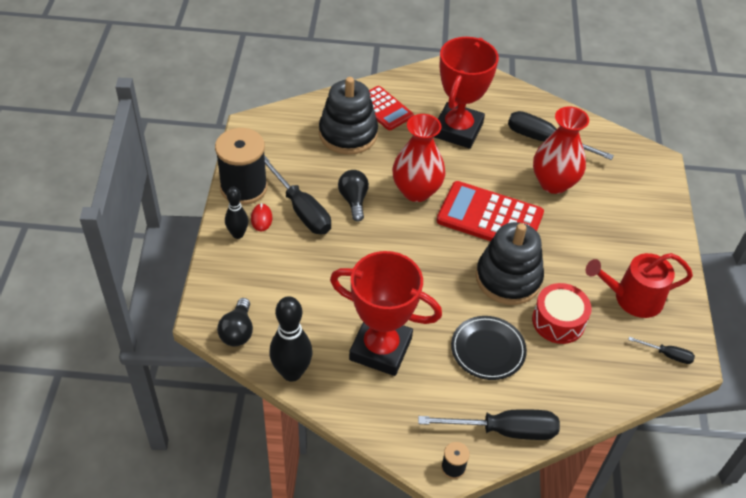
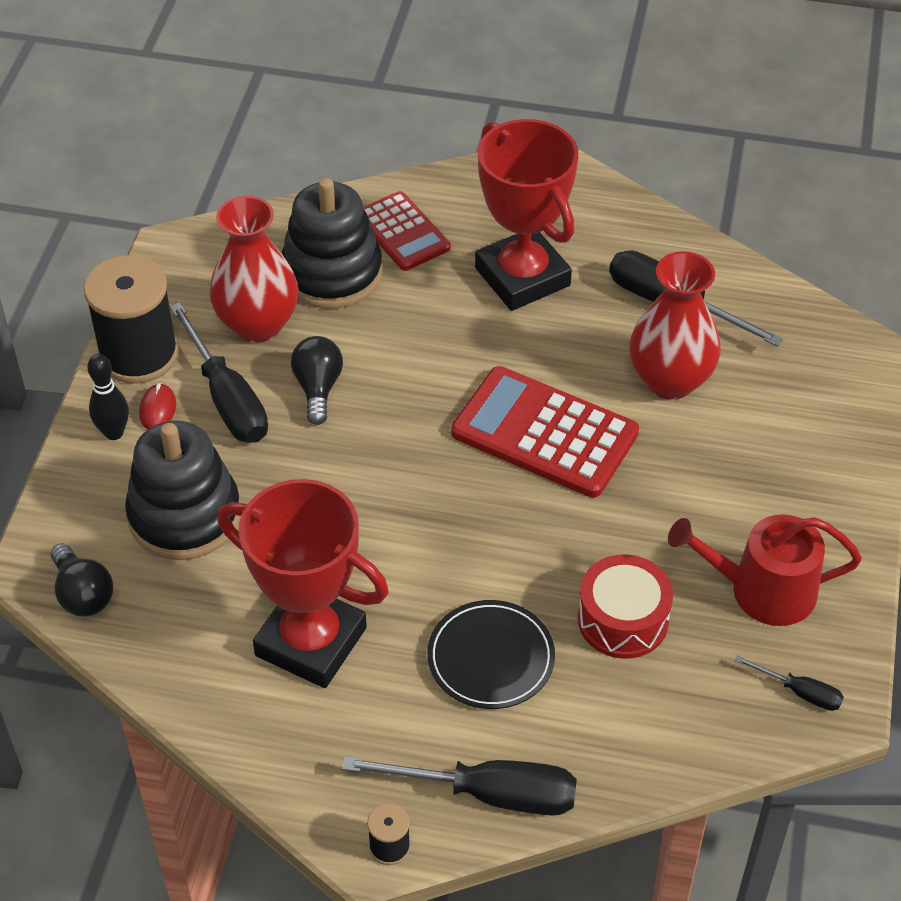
camera: 10 degrees right, 0 degrees up
(238, 331) = (82, 594): black light bulb -> black light bulb turned 45 degrees counterclockwise
(291, 372) = (157, 668): black bowling pin -> none
(416, 191) = (428, 379): red vase -> red vase (258, 324)
(457, 130) = (522, 277): red trophy -> red trophy turned 60 degrees counterclockwise
(508, 278) = (553, 540): black stacking toy -> black stacking toy (184, 515)

